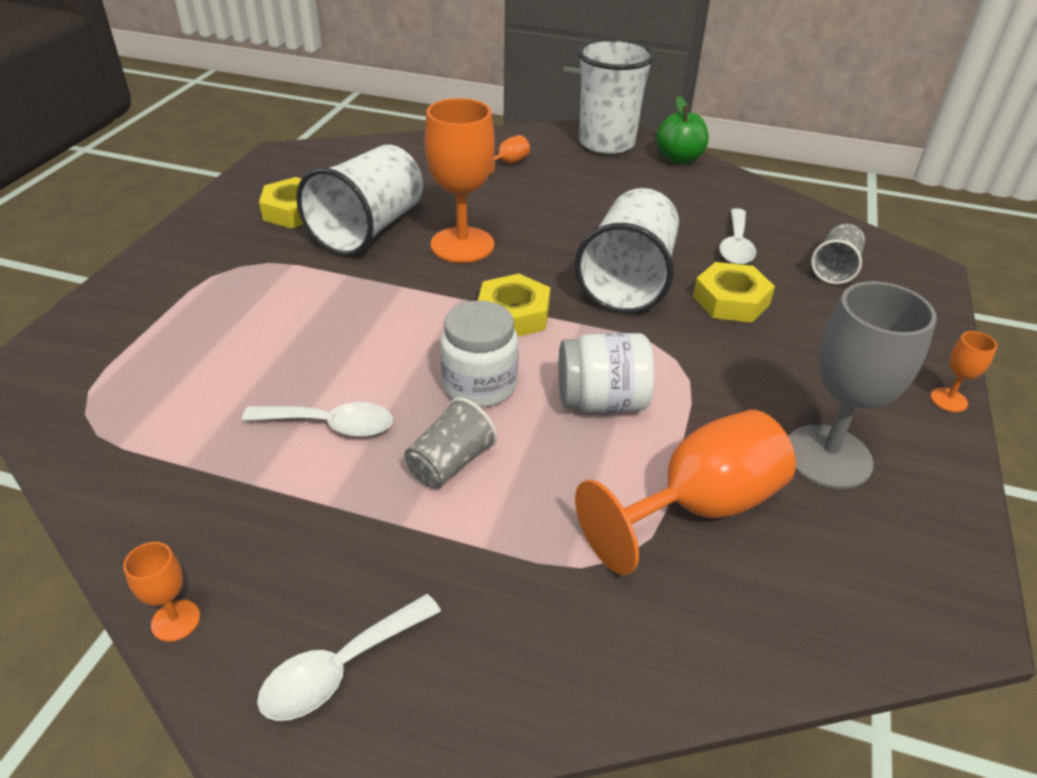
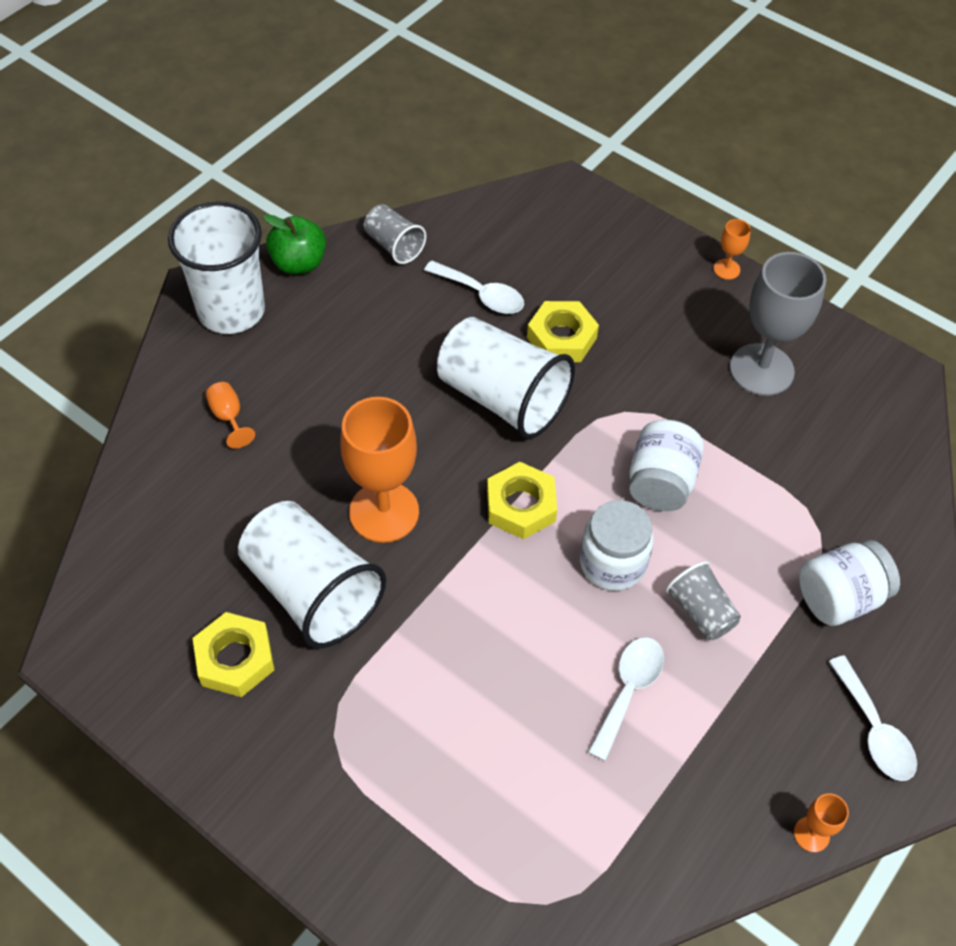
camera: 70 degrees left, 15 degrees up
(531, 594) = (839, 597): none -> white jar
(698, 507) = (787, 468): orange goblet -> none
(835, 269) = (545, 245): grey cup -> grey cup (394, 245)

